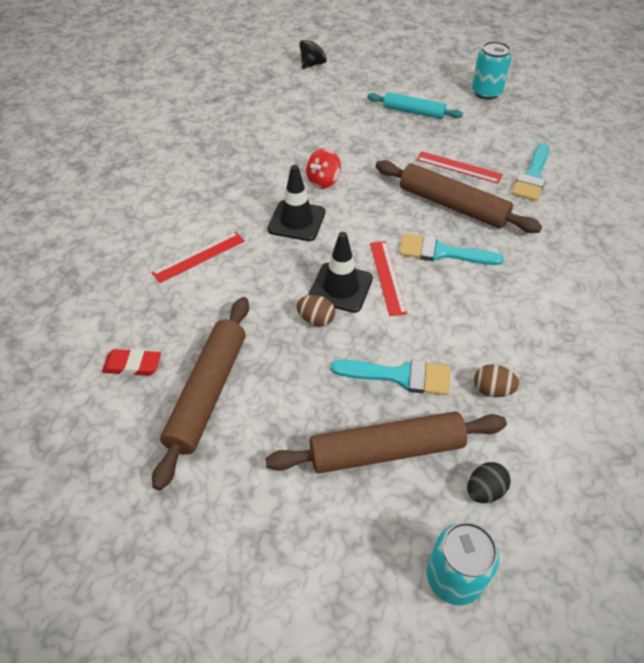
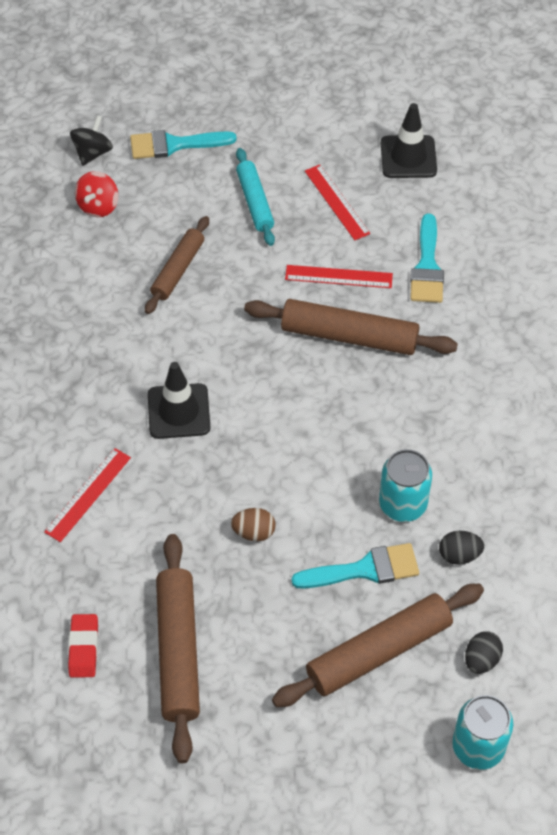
camera: 20 degrees left, 5 degrees up
(132, 365) = (83, 648): red eraser -> red eraser turned 75 degrees counterclockwise
(323, 181) = (186, 344): red spinning top -> red spinning top (98, 206)
(339, 137) = (178, 270): none -> brown rolling pin
(340, 287) = (264, 485): black traffic cone -> black traffic cone (408, 157)
(387, 277) = (310, 455): red ruler -> red ruler (337, 202)
(413, 112) = (255, 202): turquoise rolling pin -> turquoise rolling pin turned 75 degrees clockwise
(442, 252) = (358, 405): turquoise brush -> turquoise brush (174, 145)
(486, 92) = (335, 144): turquoise can -> turquoise can (402, 504)
(492, 390) = (459, 555): brown egg -> black egg

